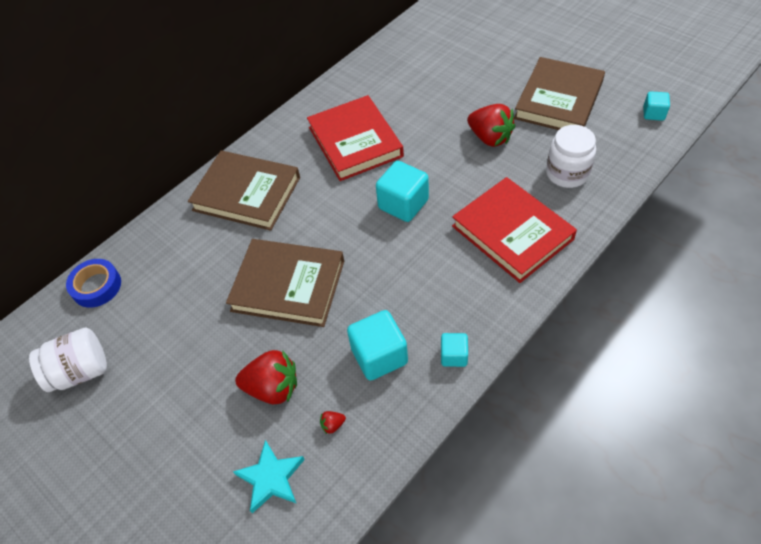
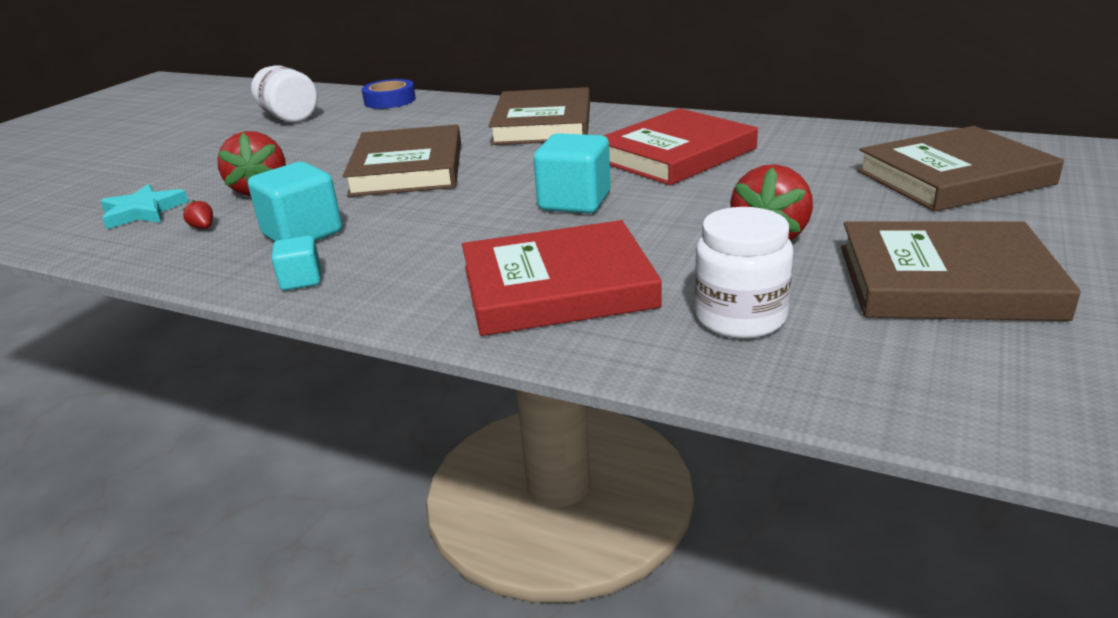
camera: 70 degrees right, 25 degrees down
(454, 53) = (954, 177): none -> brown book
(512, 232) = (557, 287): red book -> red book turned 45 degrees clockwise
(653, 114) = (1047, 404): turquoise cube -> none

